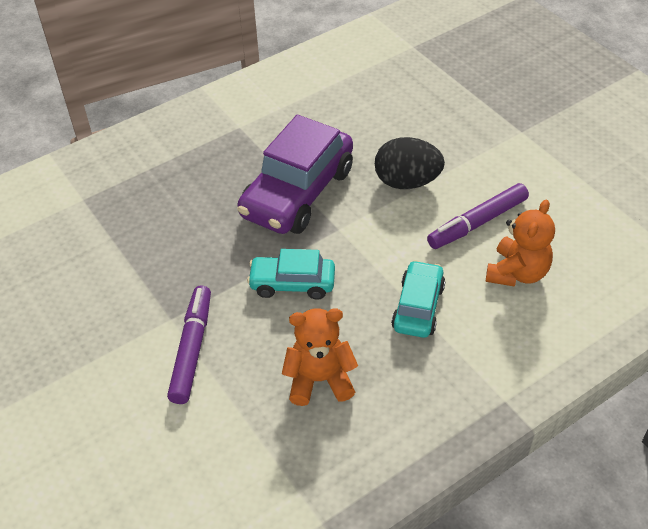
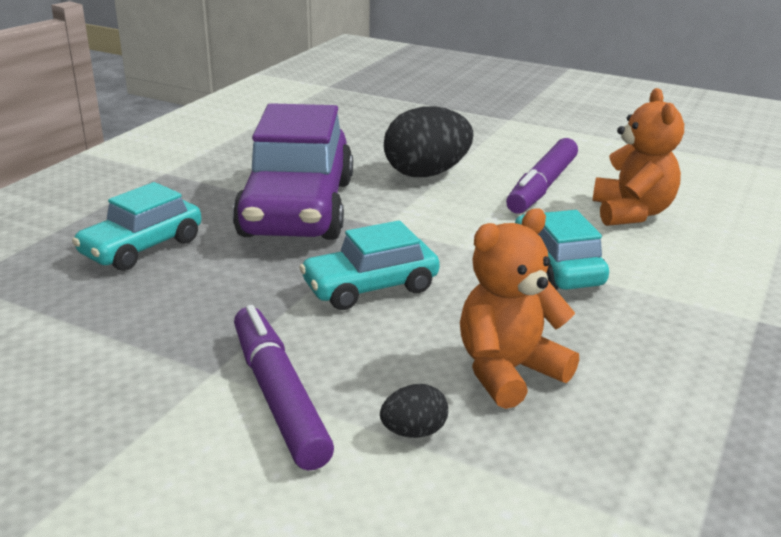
camera: 30 degrees left, 20 degrees down
(187, 201) = (142, 247): none -> turquoise car
(241, 400) = (414, 432): none -> black egg

